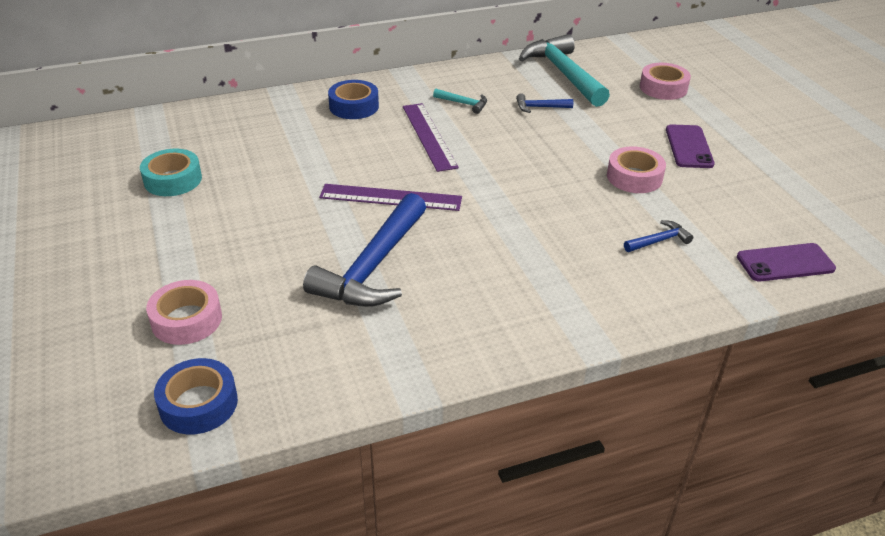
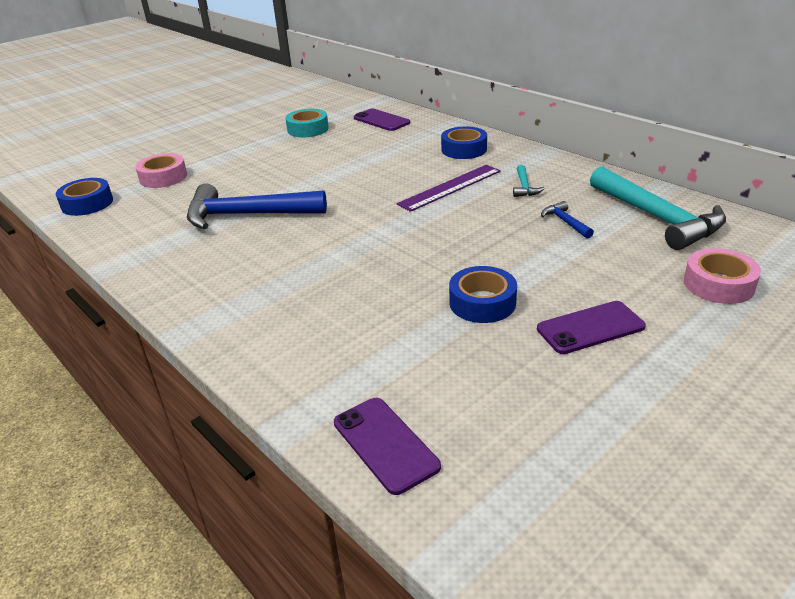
camera: 70 degrees right, 5 degrees down
(215, 128) = (381, 120): none -> purple phone
(391, 197) = (342, 197): purple ruler -> none
(563, 73) = (657, 218): turquoise hammer -> turquoise hammer turned 105 degrees clockwise
(634, 177) = (482, 303): pink tape -> blue tape
(659, 240) = (370, 340): blue hammer -> none

